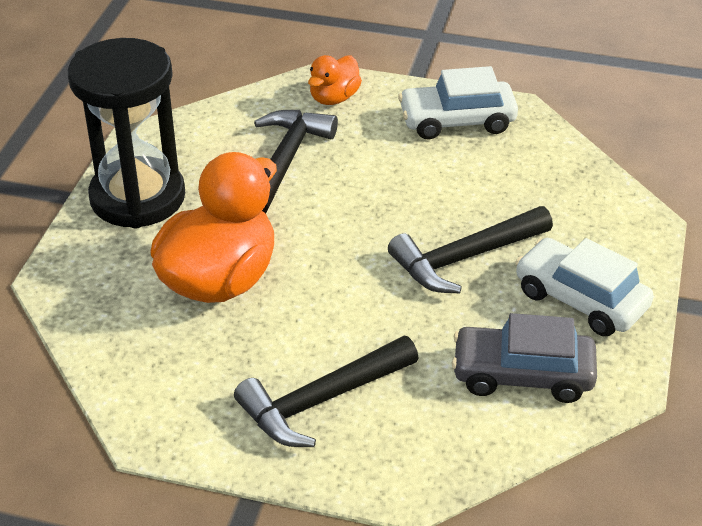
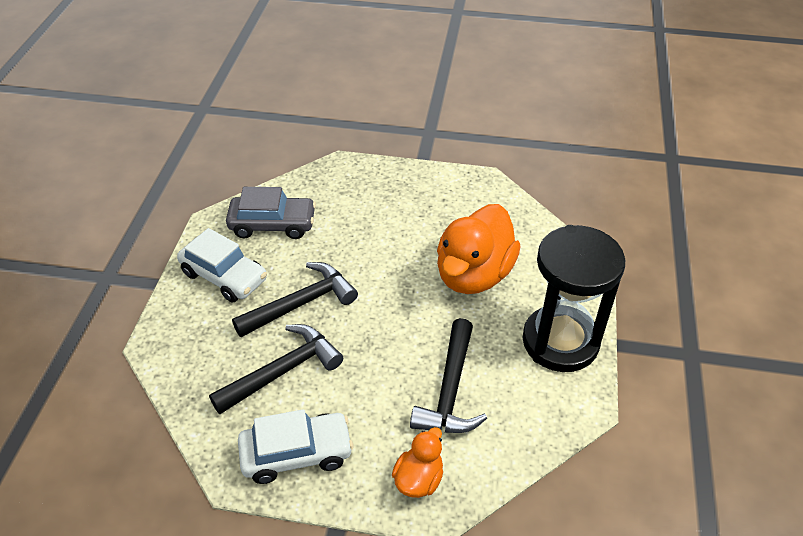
camera: 175 degrees right, 5 degrees up
(321, 401) = (392, 203): black hammer -> black hammer (283, 371)

